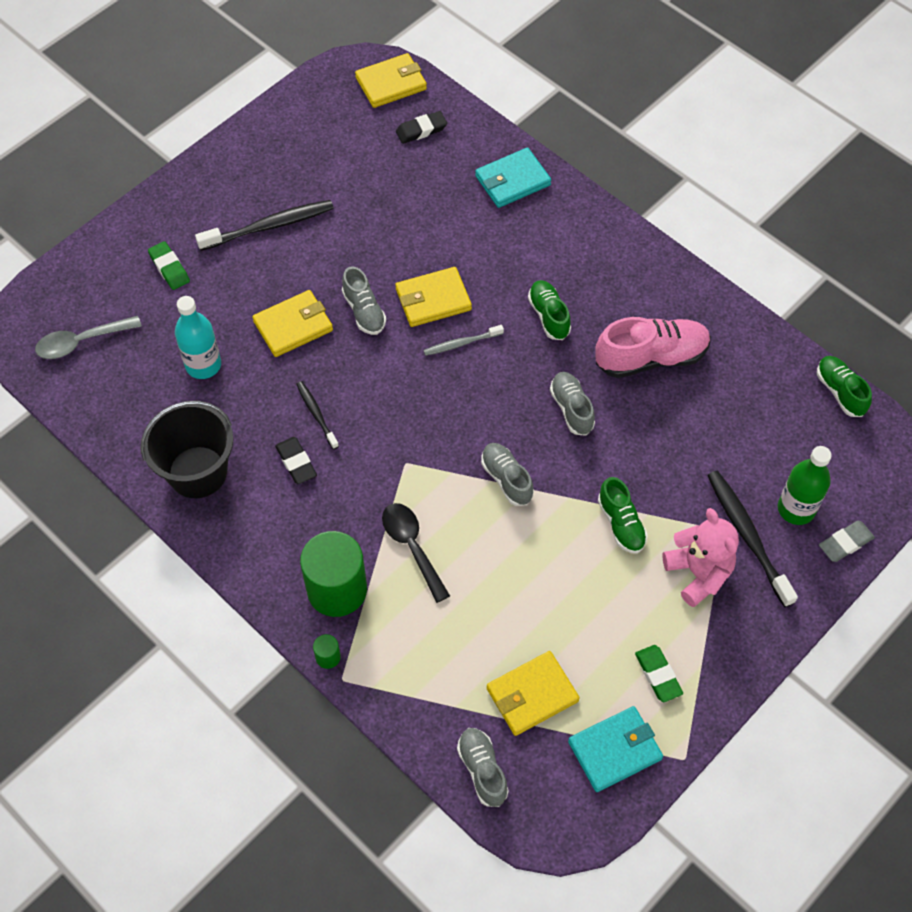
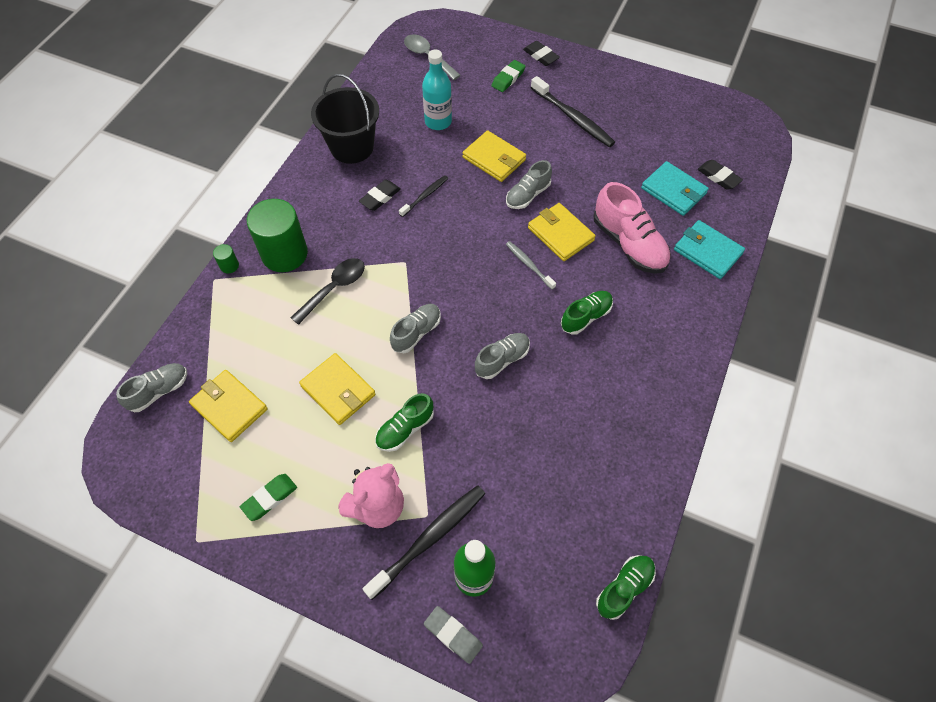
camera: 70 degrees right, 0 degrees up
(149, 221) = (541, 56): none -> black eraser
(391, 83) = (751, 144): yellow wallet -> yellow wallet (338, 390)
(615, 750) = (193, 482): turquoise wallet -> turquoise wallet (673, 191)
(651, 358) = (582, 407): pink shoe -> pink shoe (629, 244)

